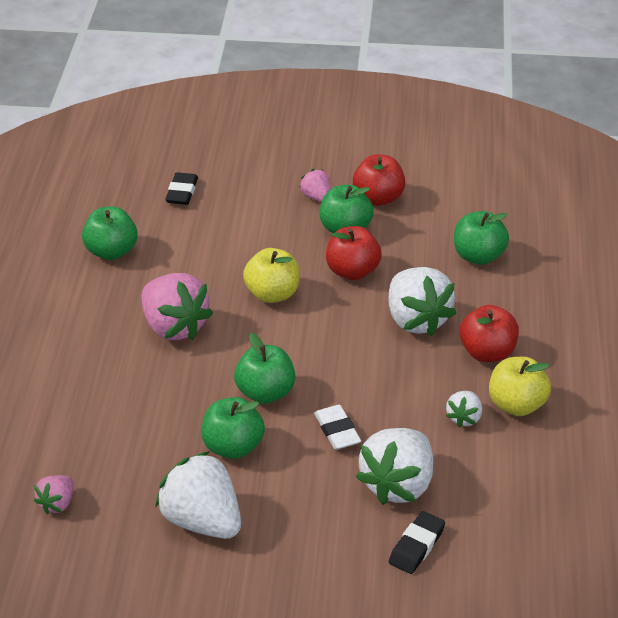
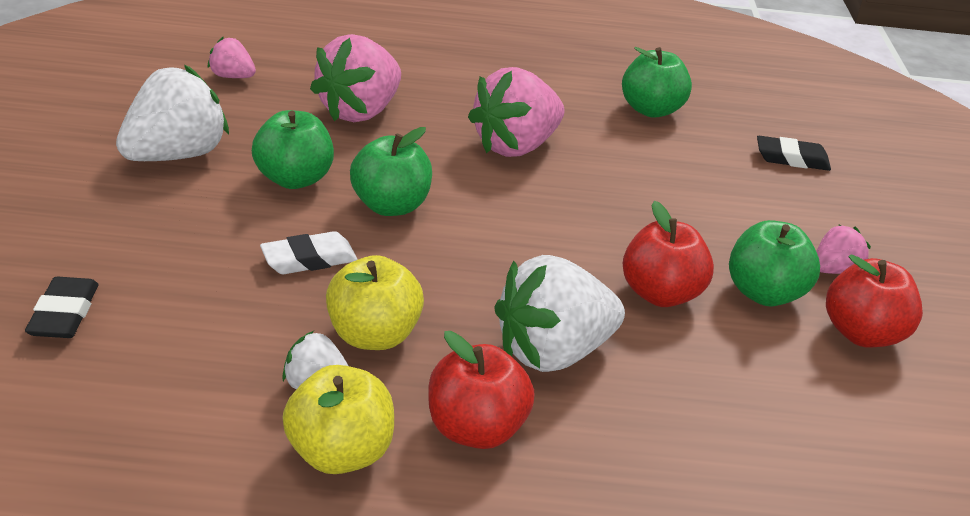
camera: 85 degrees right, 5 degrees down
(122, 416) = (360, 112): none -> pink strawberry
(272, 294) = (592, 220): yellow apple -> yellow apple (373, 336)
(398, 485) = (189, 306): white strawberry -> none
(416, 546) = (64, 314): black eraser -> black eraser turned 60 degrees clockwise
(478, 256) = (742, 445): green apple -> none

